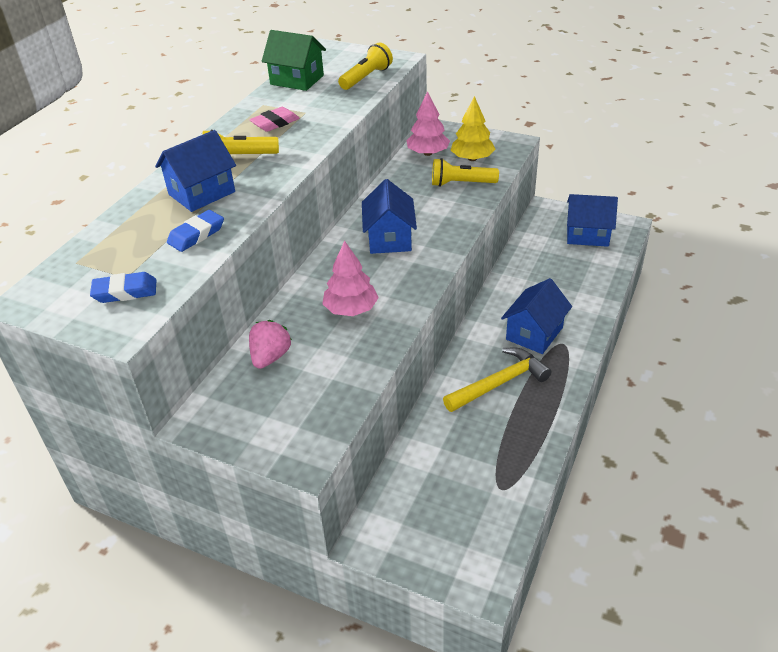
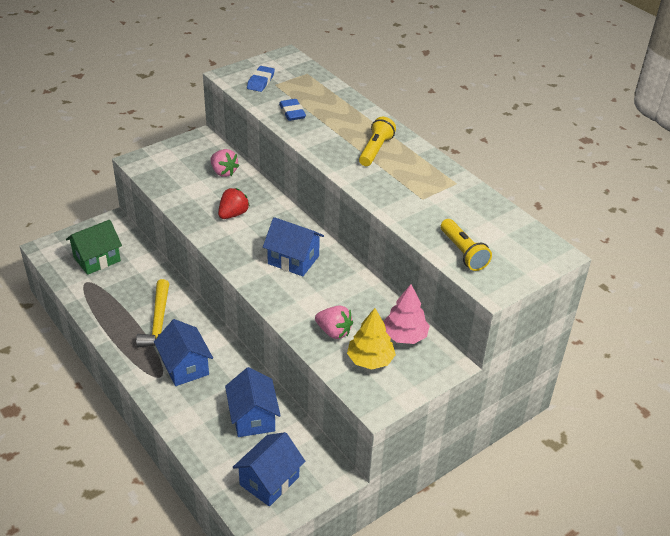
camera: 115 degrees right, 0 degrees up
(202, 193) = (340, 125): blue house -> blue house (253, 417)
(275, 123) = (416, 179): pink eraser -> none
(297, 80) = (492, 213): green house -> green house (97, 259)
(351, 309) = (233, 214): pink tree -> red strawberry
(461, 184) = (334, 332): yellow flashlight -> pink strawberry

